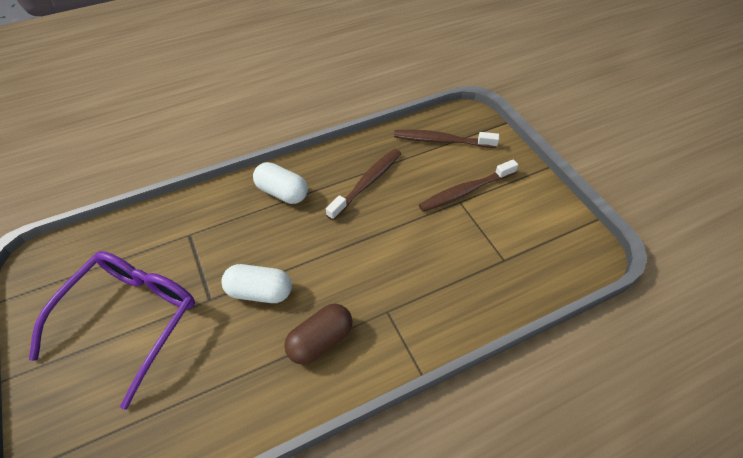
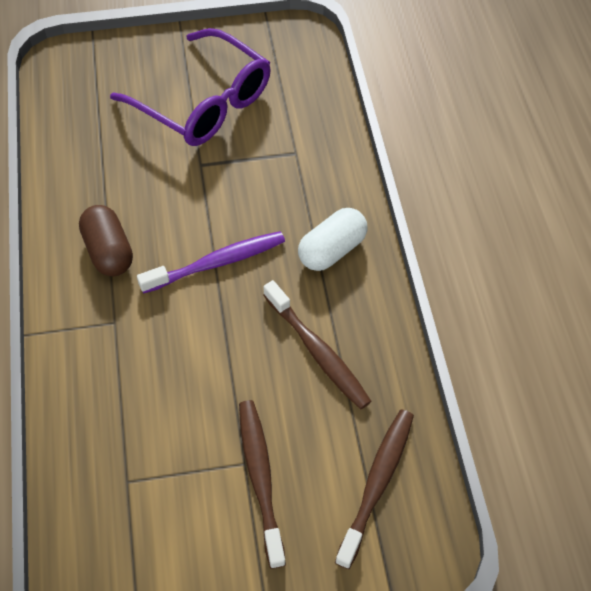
camera: 105 degrees right, 5 degrees up
(259, 292) = (191, 207): white capsule -> none
(311, 258) = (216, 263): none -> purple toothbrush

